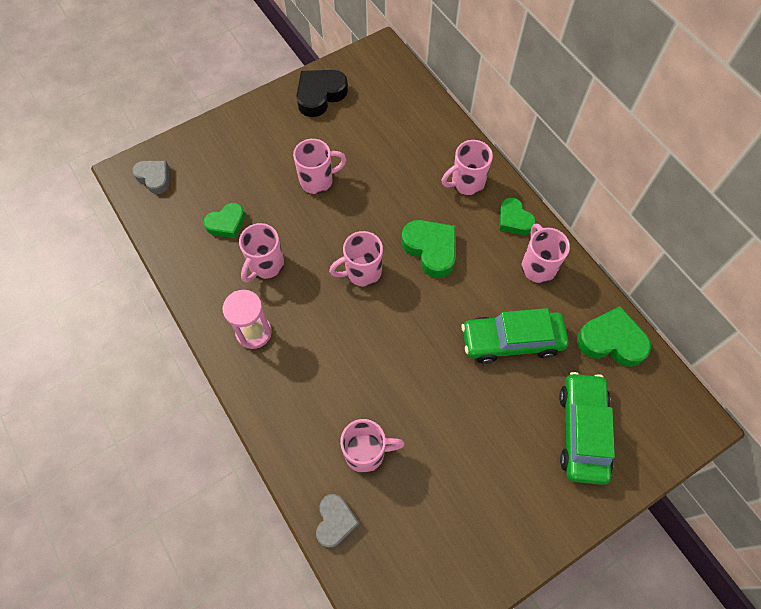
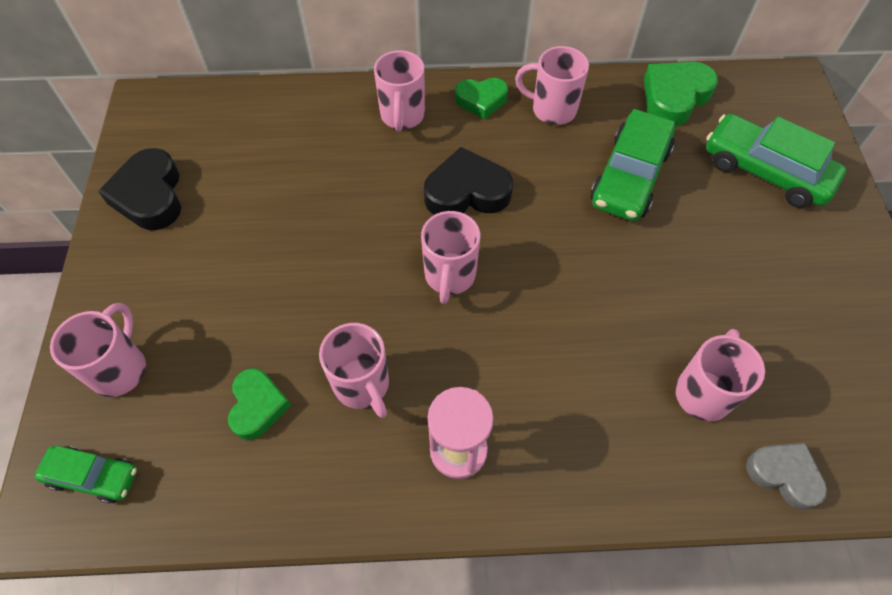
camera: 60 degrees left, 5 degrees down
(154, 178) = (93, 476): grey heart -> green car
(317, 180) = (278, 261): pink mug -> pink mug (120, 369)
(431, 249) = (466, 192): green heart -> black heart

